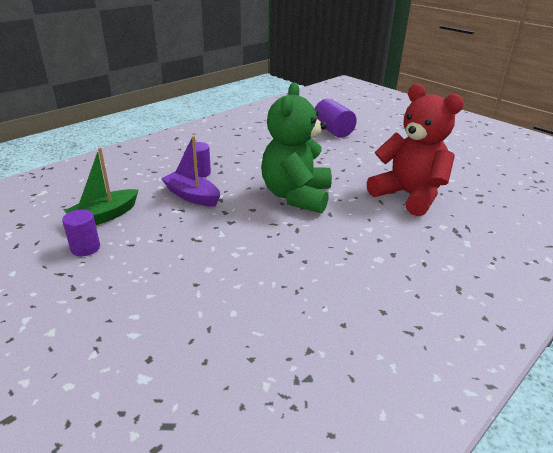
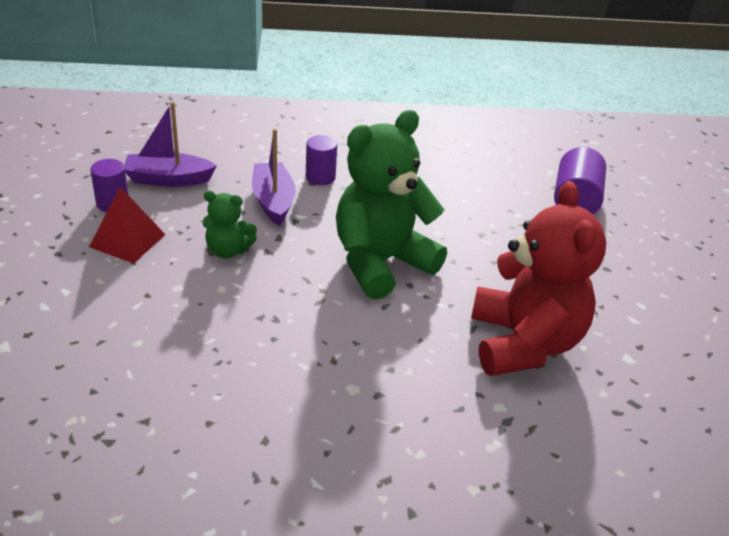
camera: 40 degrees right, 5 degrees up
(104, 216) = (168, 179): green boat -> purple boat
(132, 262) = (127, 240): none -> red pyramid
(207, 233) = (228, 250): none -> green teddy bear

